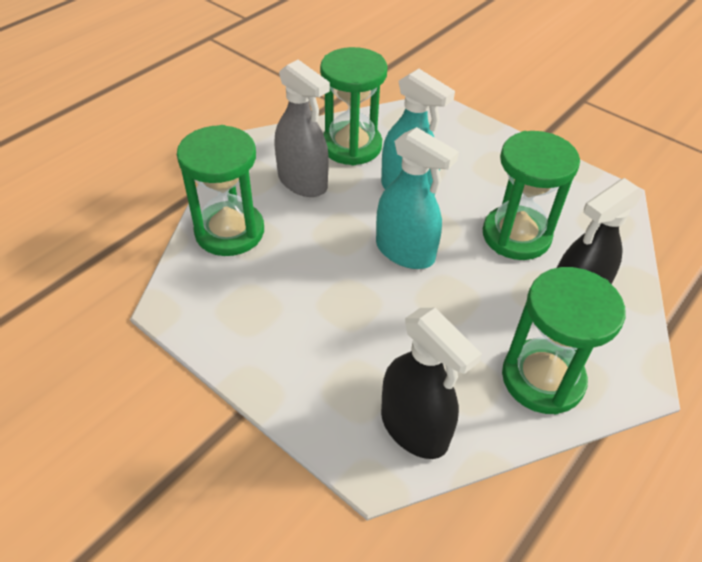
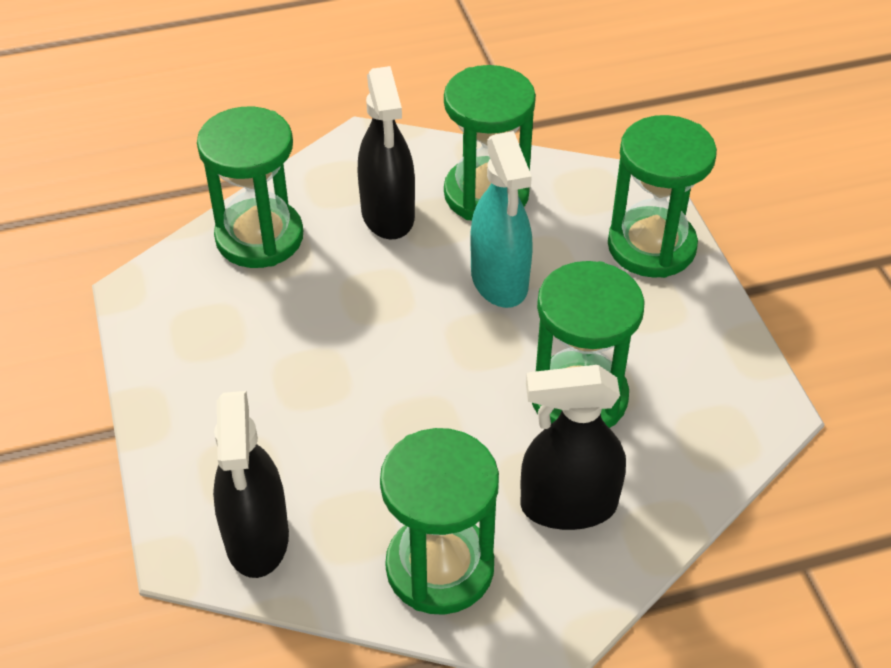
camera: 35 degrees right, 0 degrees up
(302, 182) = (388, 215): grey spray bottle -> black spray bottle
(405, 252) = (426, 351): turquoise spray bottle -> none
(471, 137) = (651, 246): none -> green hourglass

